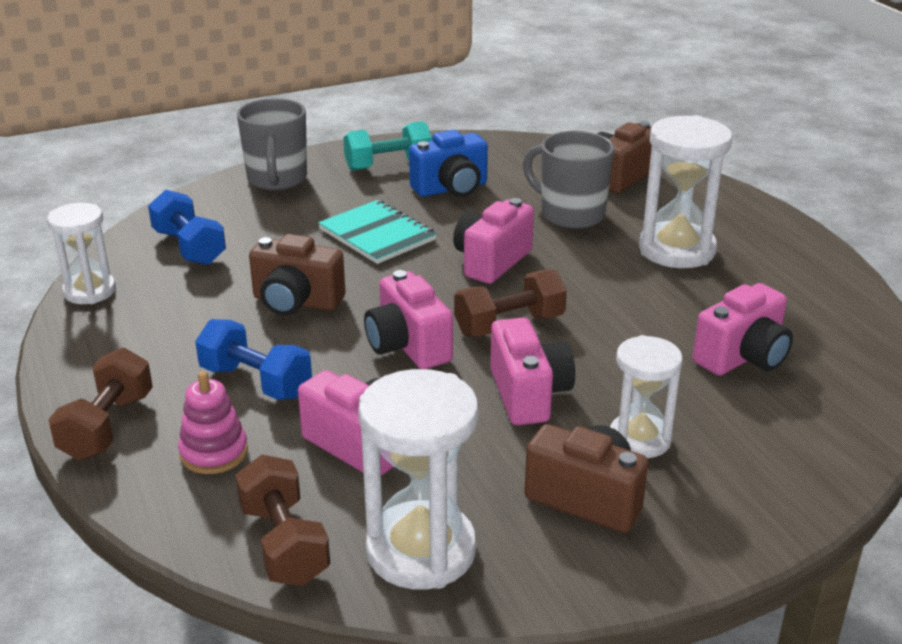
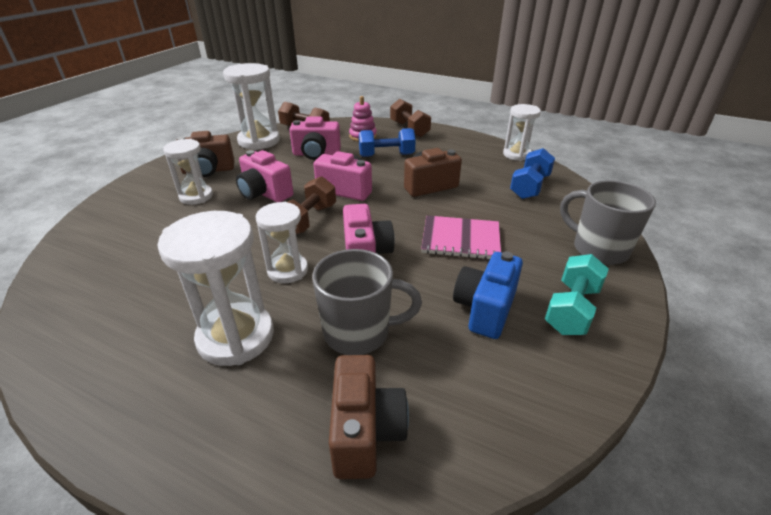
camera: 140 degrees right, 5 degrees up
(189, 247) = (530, 187): blue dumbbell -> blue dumbbell turned 75 degrees counterclockwise
(377, 235) = (461, 239): turquoise notebook -> pink notebook
(588, 280) = (287, 270): none -> white hourglass
(743, 357) = (149, 259): pink camera -> none

